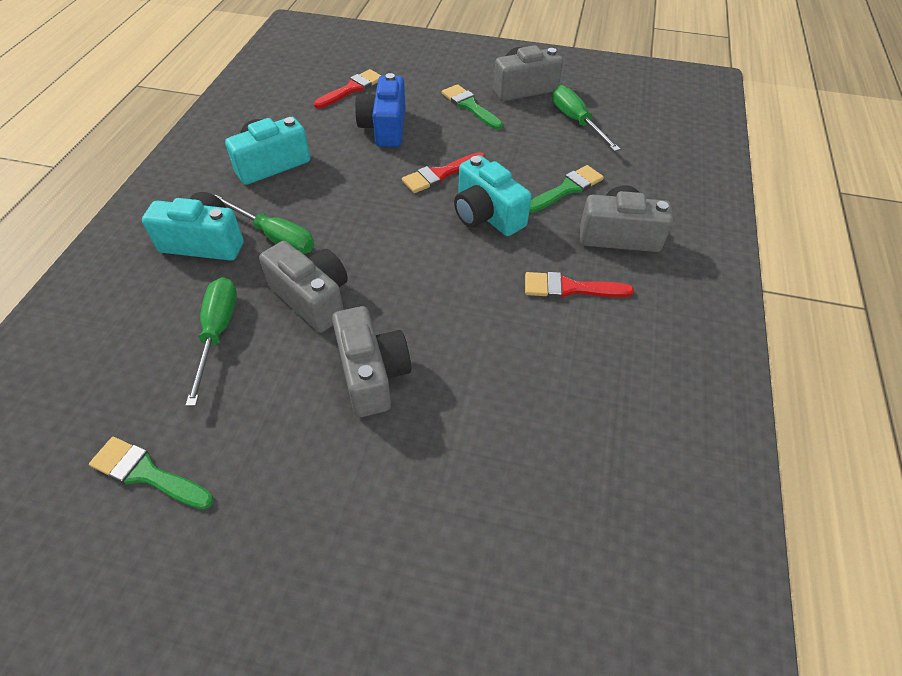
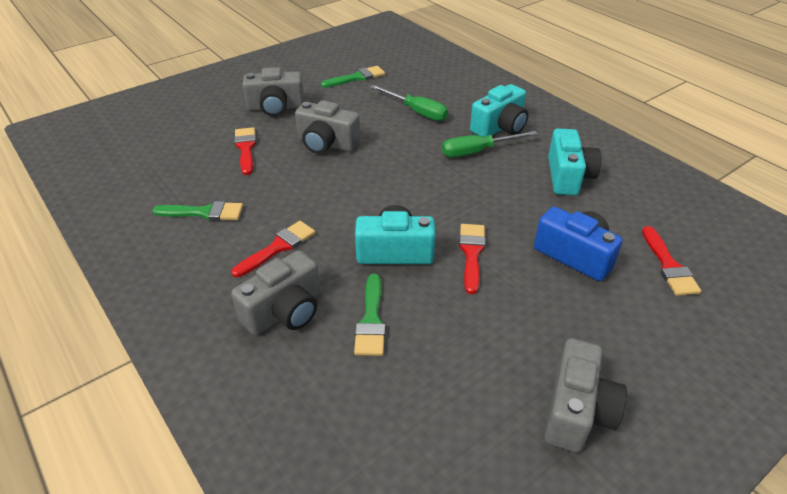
camera: 130 degrees right, 10 degrees down
(312, 298) = (405, 146): grey camera -> grey camera (275, 108)
(461, 454) = (246, 148): none -> red brush
(470, 106) = (570, 336): green brush -> green brush (204, 212)
(576, 121) = (466, 412): green screwdriver -> none

